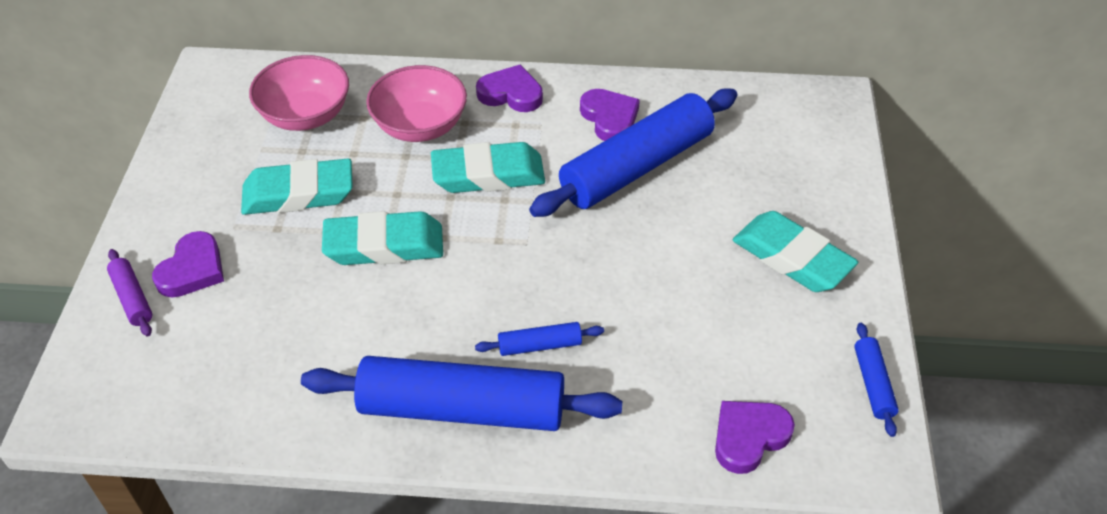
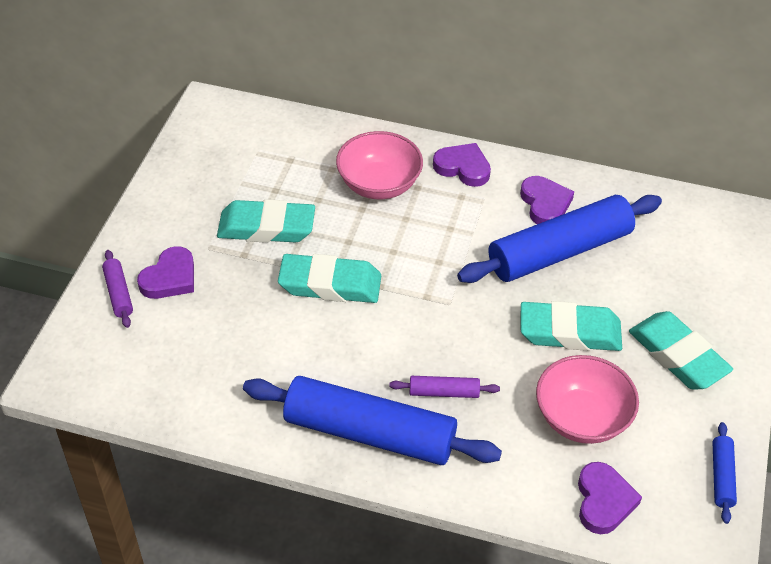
camera: 10 degrees right, 0 degrees up
(305, 115) = (283, 159): pink bowl -> pink bowl (582, 418)
(488, 175) = (429, 237): turquoise eraser -> turquoise eraser (569, 332)
(540, 345) = (444, 392): blue rolling pin -> purple rolling pin
(749, 437) = (603, 501): purple heart -> purple heart turned 120 degrees clockwise

